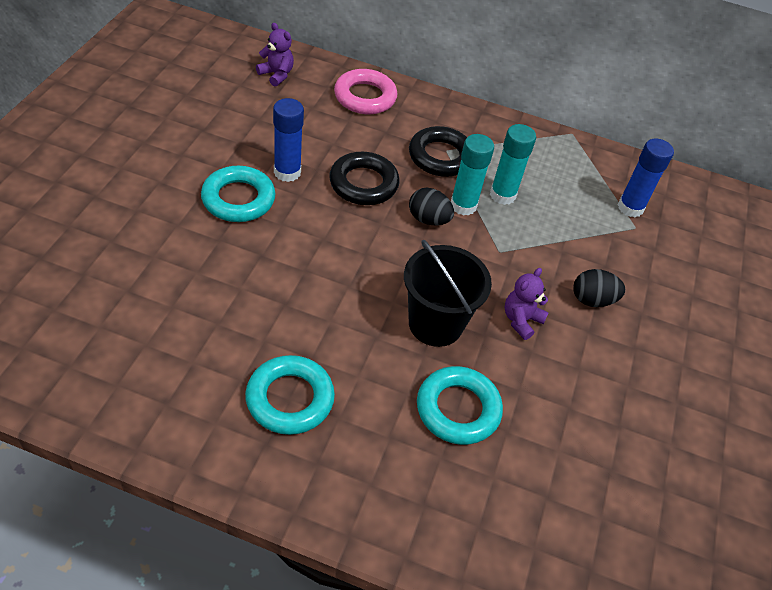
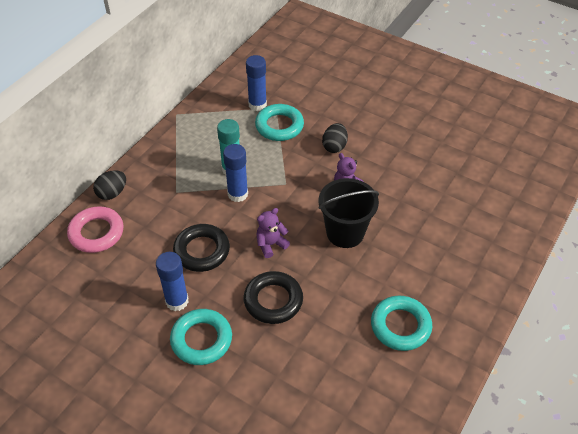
camera: 70 degrees left, 0 degrees up
(276, 75) = (45, 294): purple teddy bear -> purple teddy bear (271, 244)
(428, 219) = (248, 217): black egg -> black egg (112, 193)
(440, 157) = (182, 197): black ring -> black ring (273, 300)
(458, 409) = (413, 235): turquoise ring -> turquoise ring (279, 126)
(463, 205) = (238, 194): turquoise glue stick -> blue glue stick

